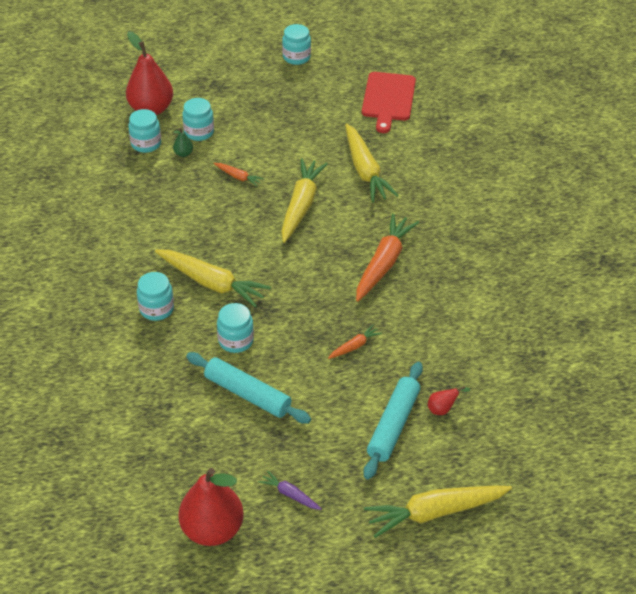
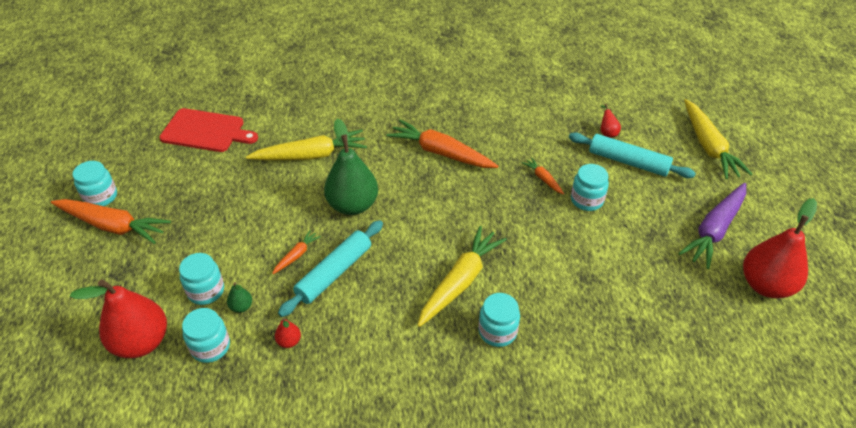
camera: 85 degrees left, 0 degrees up
(150, 184) = (289, 341): none -> red pear
(236, 340) = (540, 263): turquoise jar -> turquoise jar (586, 200)
(247, 394) = (607, 256): turquoise rolling pin -> turquoise rolling pin (334, 273)
(265, 71) = (113, 226): none -> orange carrot
(290, 494) = (714, 230): purple carrot -> purple carrot, size x2.12
(301, 205) = (352, 205): yellow carrot -> green pear

